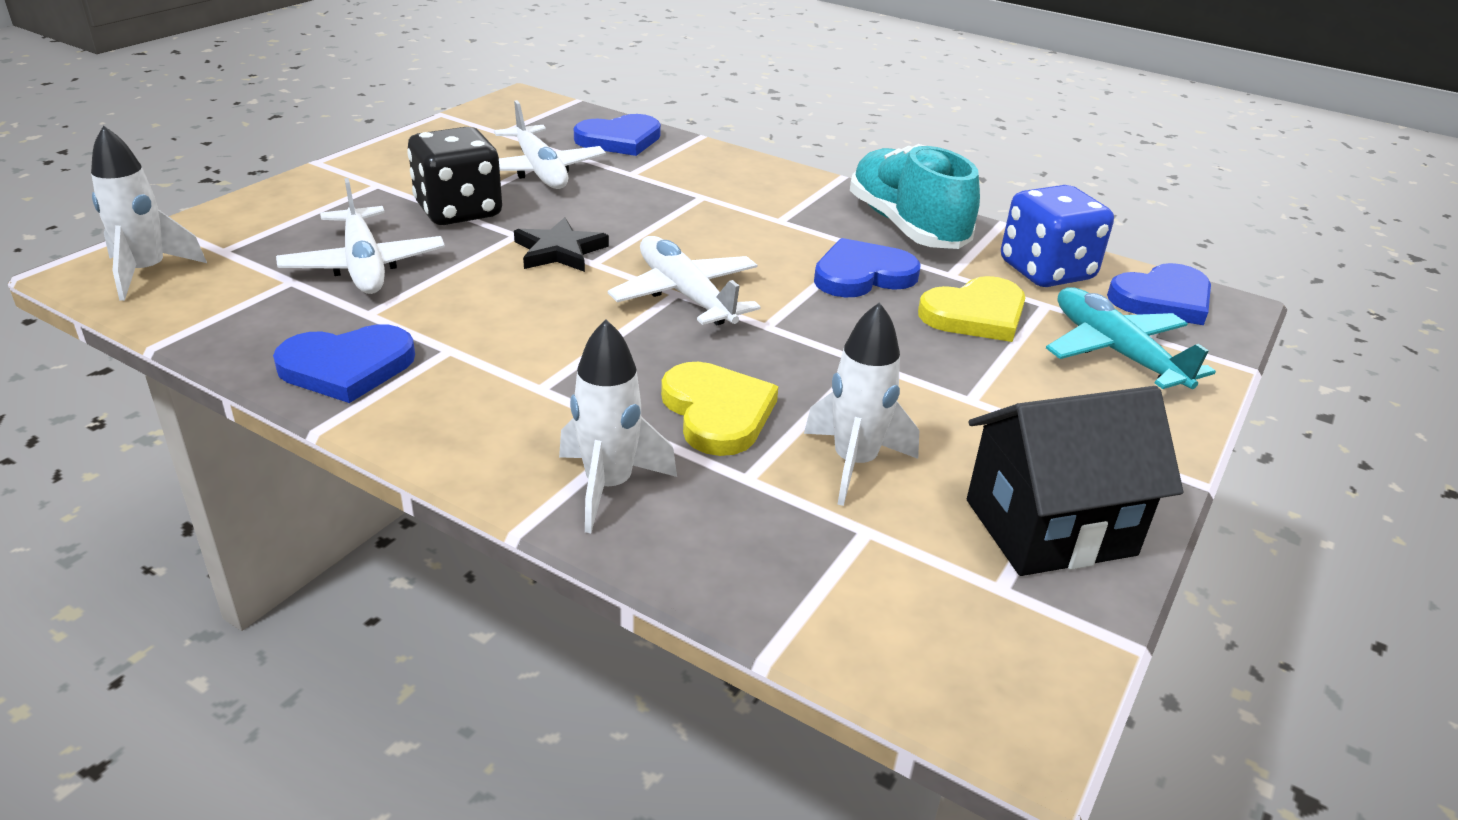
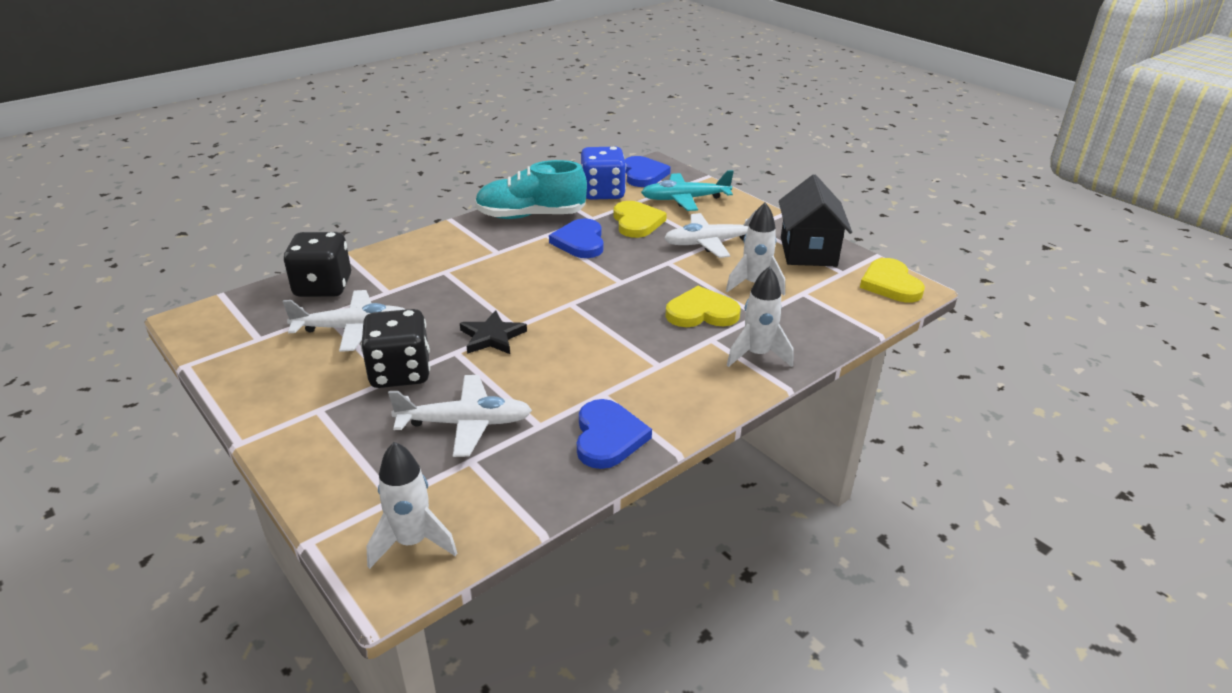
camera: 70 degrees left, 0 degrees up
(620, 140) = (323, 287): blue heart -> black dice
(686, 295) = (575, 300): white plane -> white plane (711, 243)
(1005, 674) = (890, 284): none -> yellow heart

